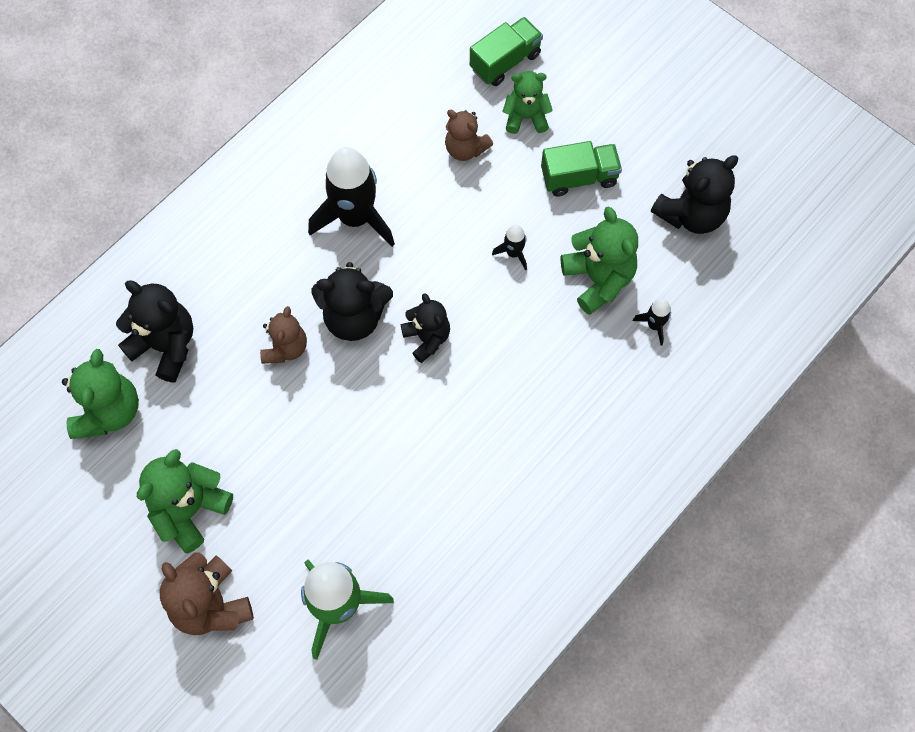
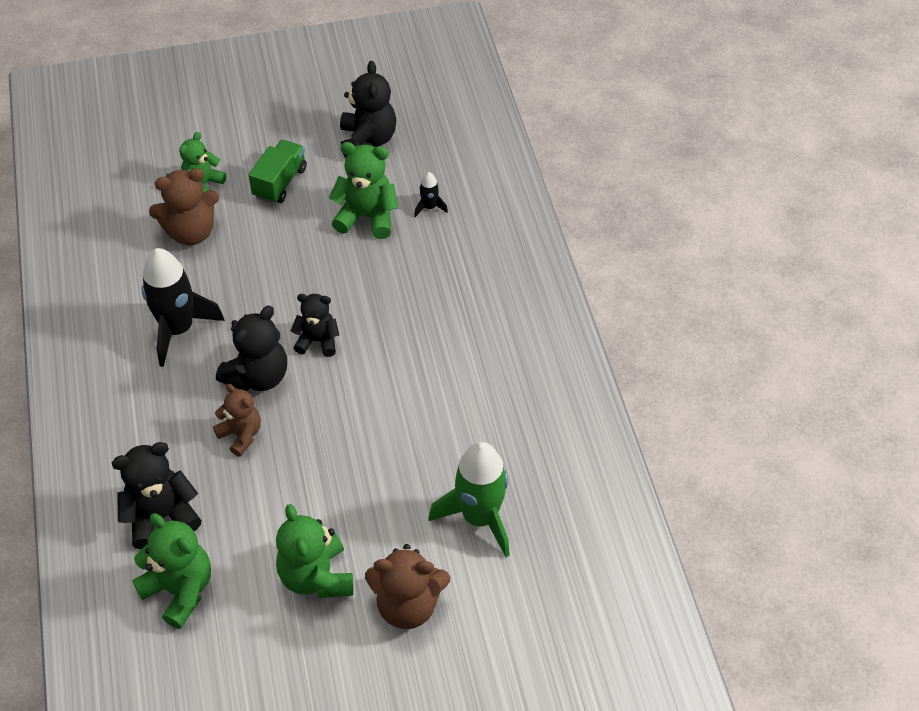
camera: 55 degrees left, 15 degrees down
(465, 148) = (191, 232): brown teddy bear -> brown teddy bear, size x1.52
(505, 61) = (147, 170): green truck -> none
(513, 253) = (301, 252): black rocket -> none

